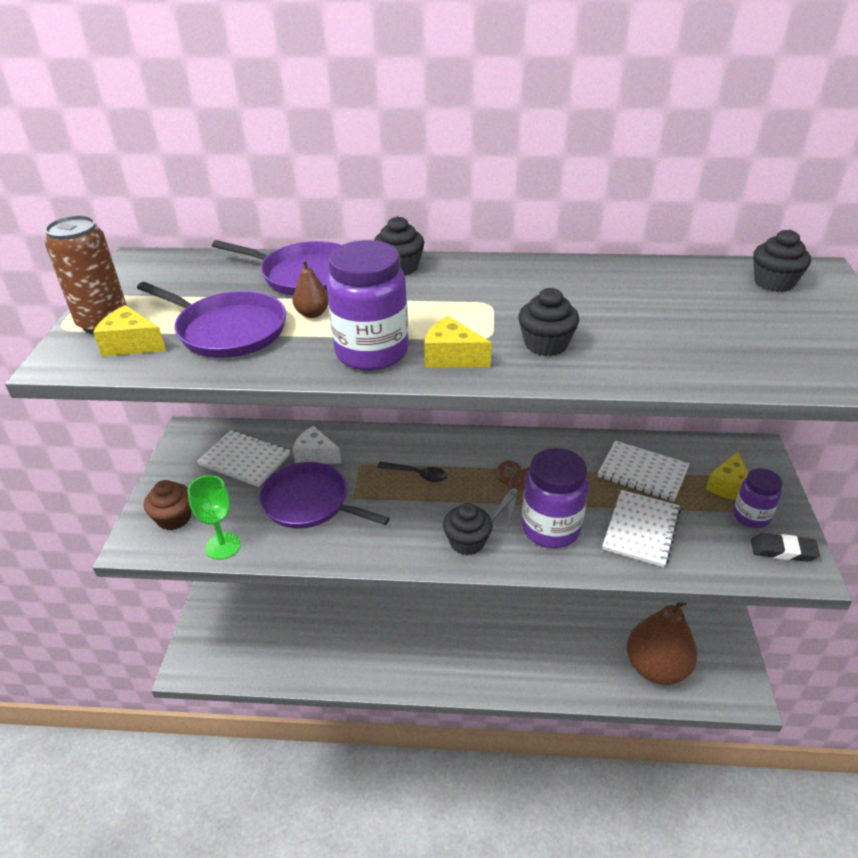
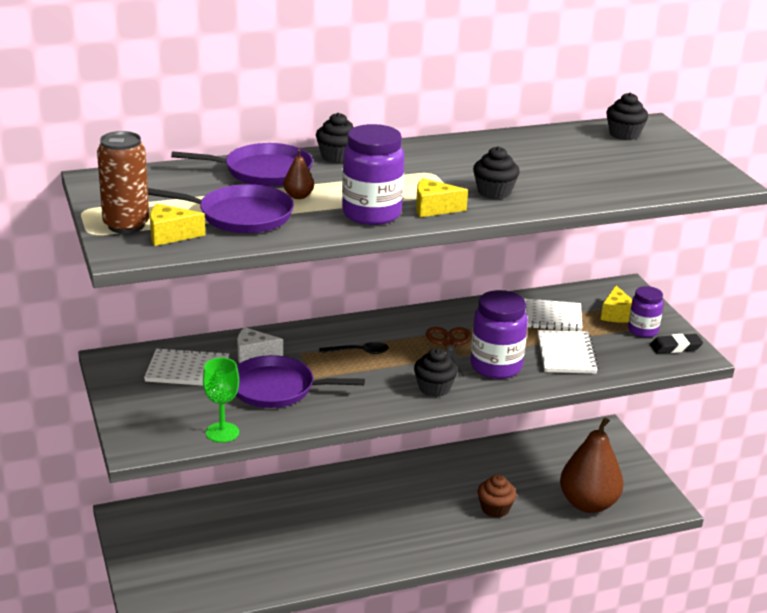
camera: 25 degrees left, 10 degrees down
(174, 518) = (157, 423): brown cupcake -> brown cupcake (495, 509)

